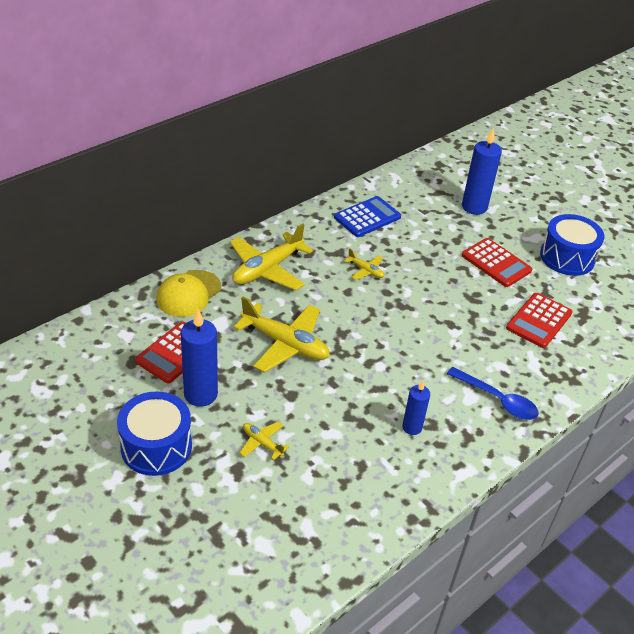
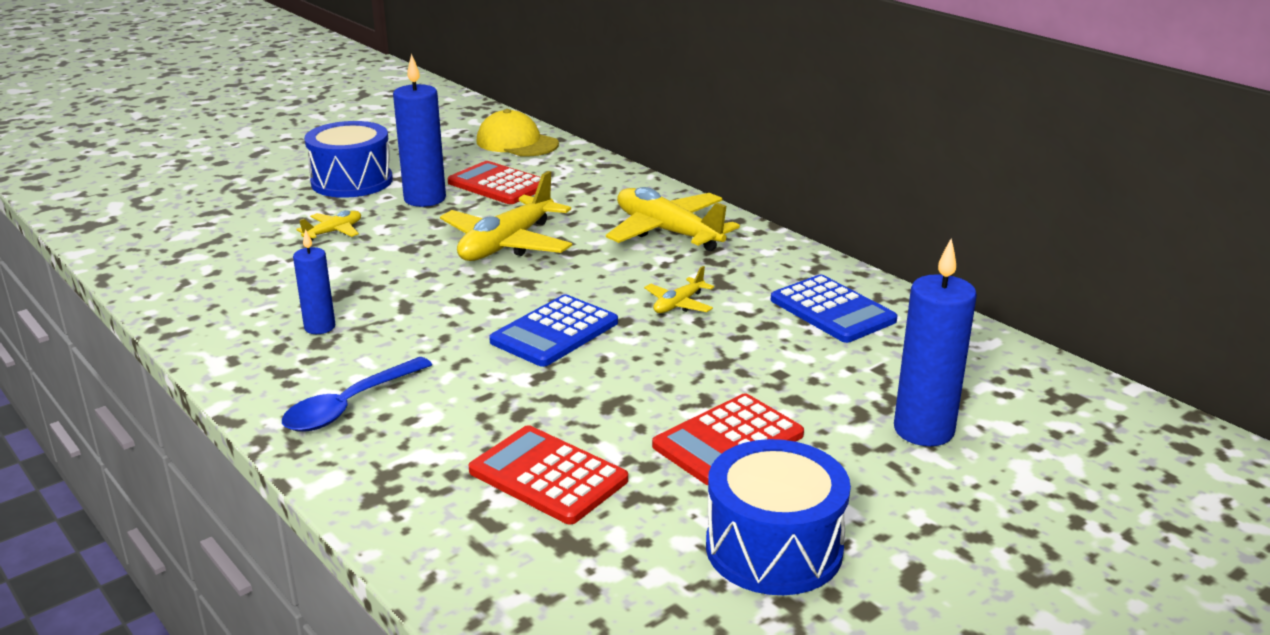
camera: 95 degrees right, 15 degrees down
(188, 293) = (609, 187): yellow cap -> yellow cap (517, 143)
(404, 320) = (554, 332): none -> blue calculator

